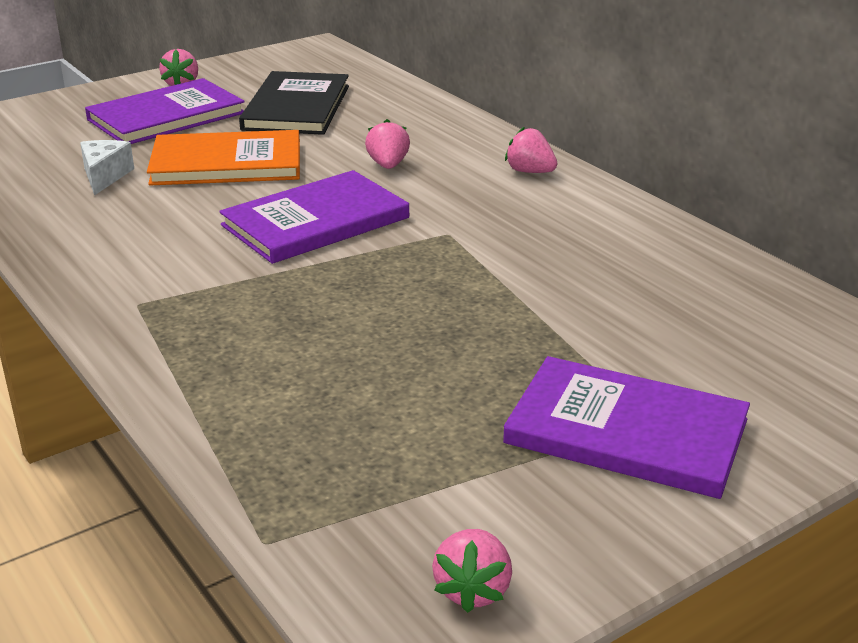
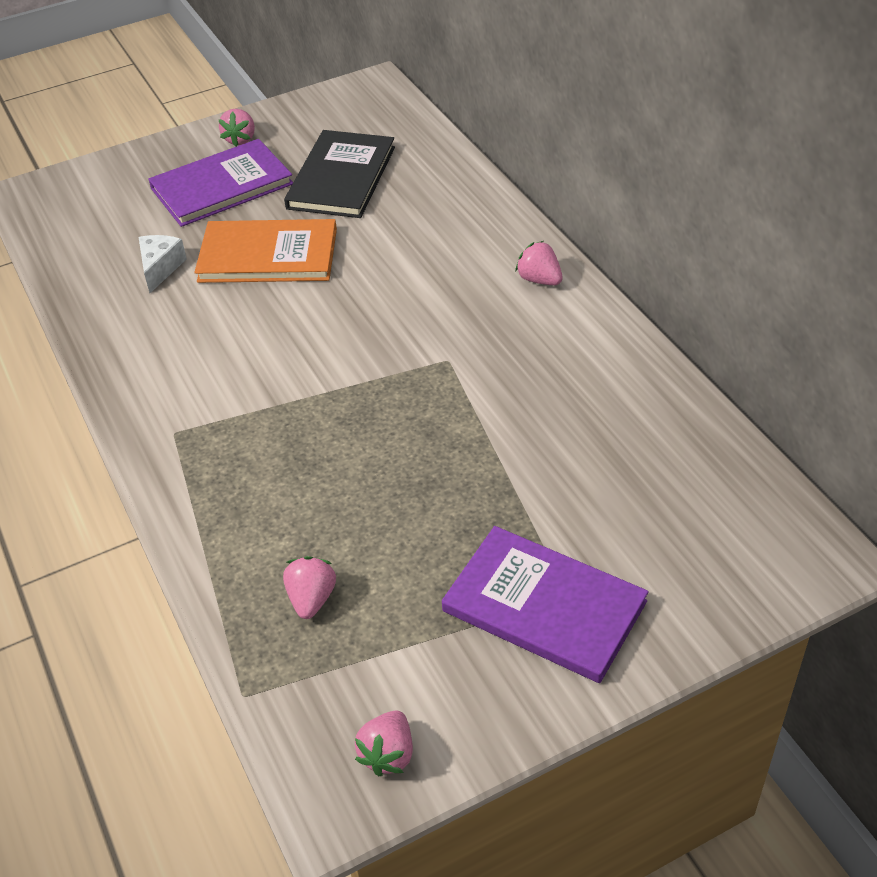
camera: 10 degrees right, 15 degrees up
(316, 222) = (335, 338): purple book -> none
(388, 165) = (411, 264): pink strawberry -> pink strawberry (311, 599)

